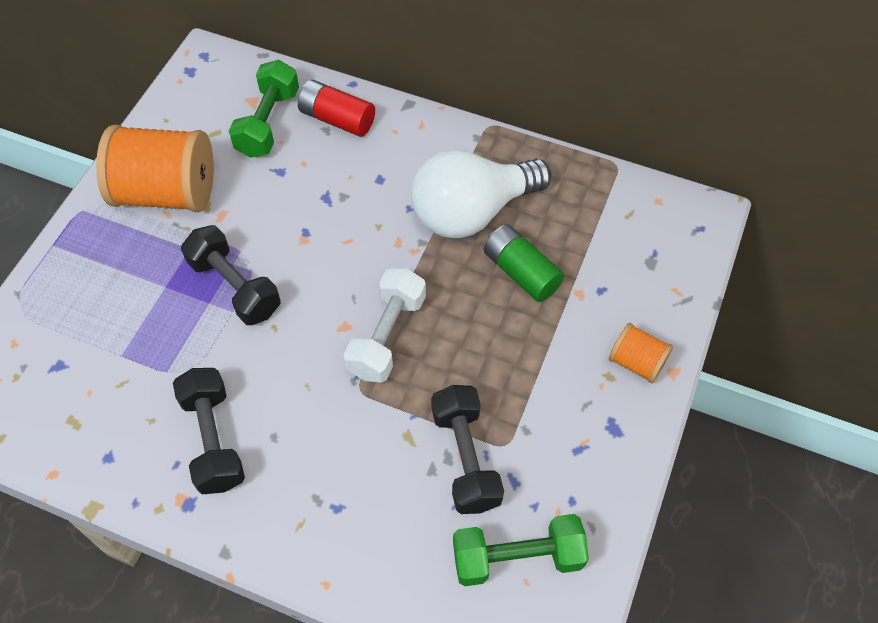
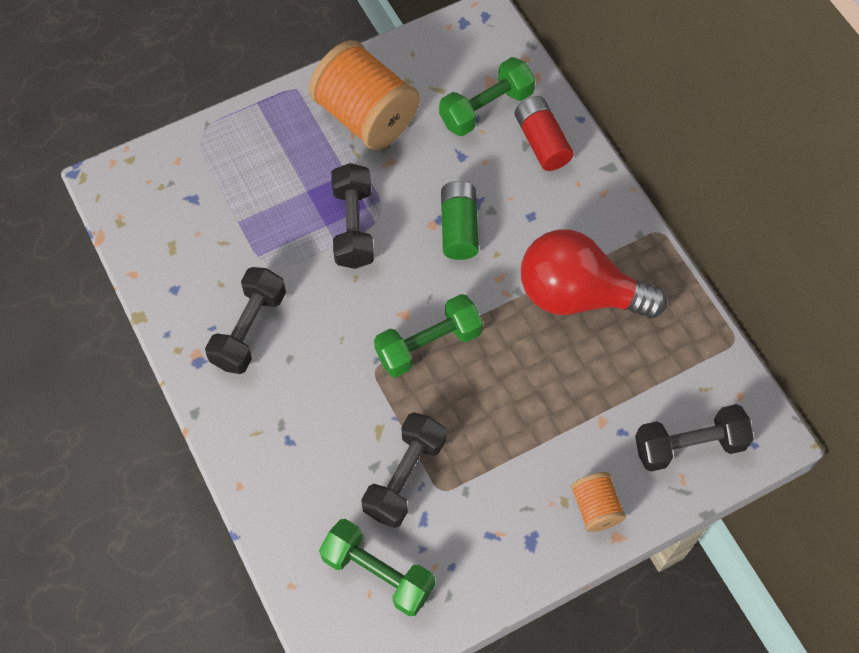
camera: 40 degrees right, 5 degrees up
(387, 336) = (428, 344): white dumbbell -> green dumbbell
(472, 212) = (578, 294): white light bulb -> red light bulb
(521, 272) = (572, 371): green battery -> green battery (459, 228)
(658, 263) = (689, 445): none -> black dumbbell

